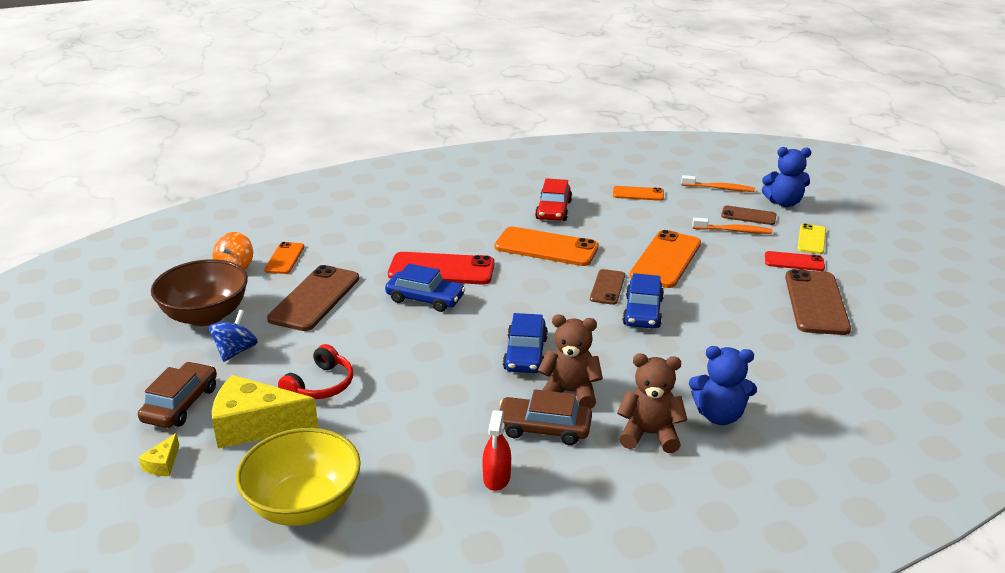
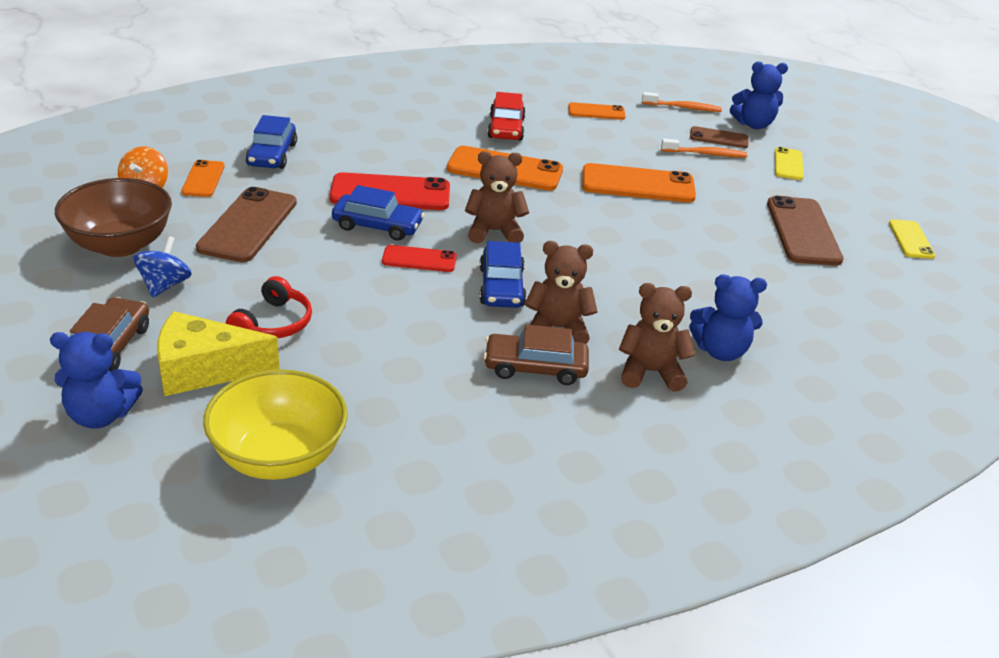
camera: 10 degrees left, 5 degrees up
(163, 464) = (101, 415): yellow cheese -> blue teddy bear
(497, 477) = (492, 422): red spray bottle -> none
(527, 303) = (494, 231): none -> brown teddy bear
(607, 287) = (580, 214): brown phone -> none
(642, 312) = (622, 241): blue car -> blue car (272, 155)
(665, 259) = (638, 184): orange phone -> orange phone turned 75 degrees clockwise
(794, 262) = (774, 188): red phone -> red phone (419, 259)
(922, 310) = (911, 239): none -> yellow phone

